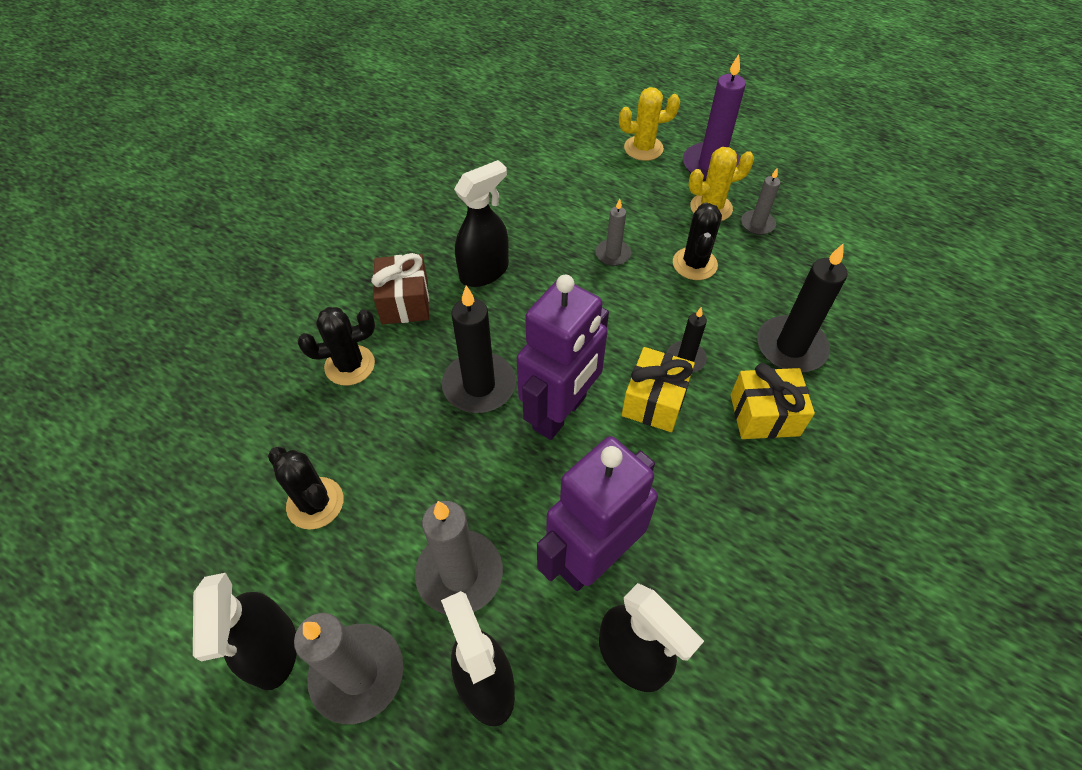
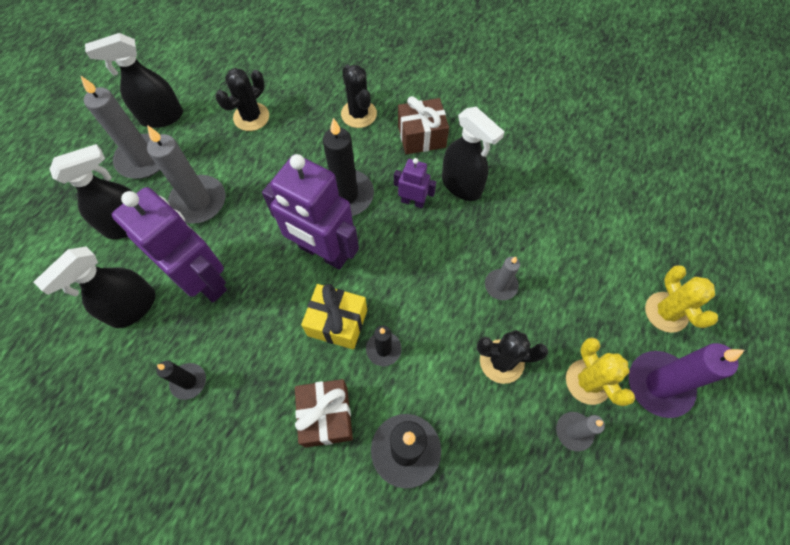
camera: 85 degrees right, 10 degrees up
(499, 318) = (413, 201): none -> purple robot
(736, 568) = (189, 381): none -> black candle
(764, 415) = (326, 416): yellow gift -> brown gift

